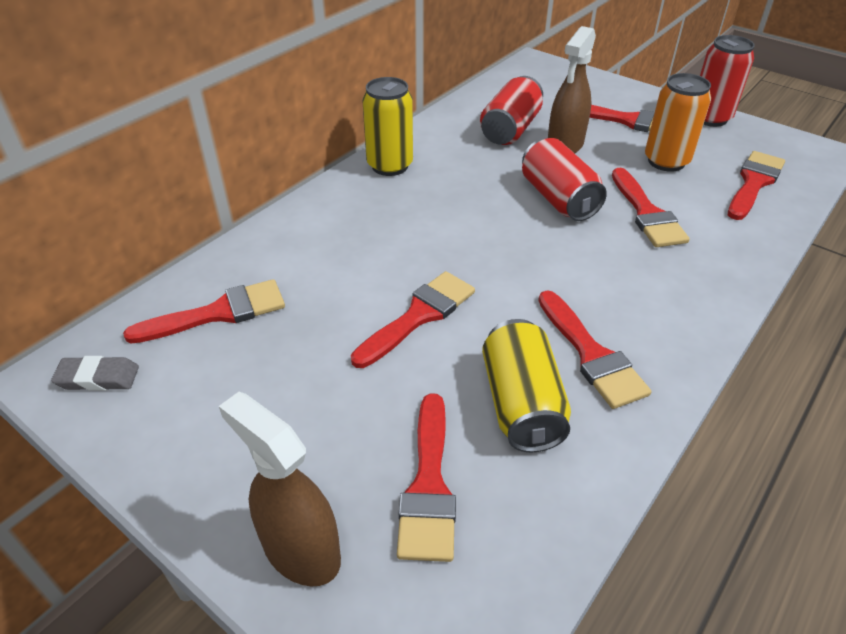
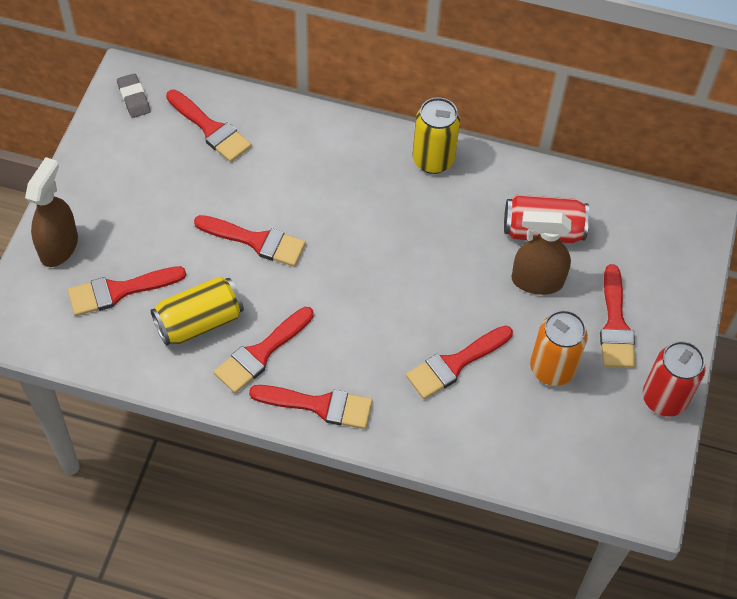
camera: 65 degrees right, 15 degrees up
(558, 199) = (444, 294): red can -> none
(754, 183) = (550, 446): red brush -> red brush (319, 405)

